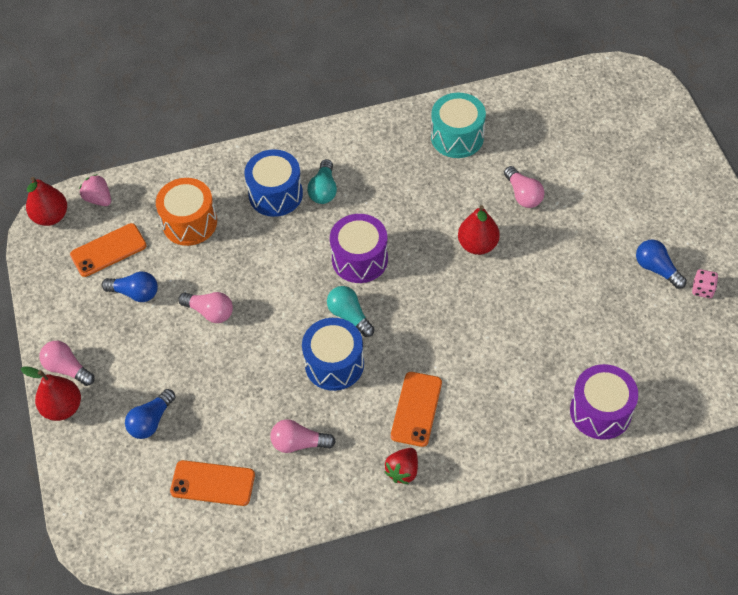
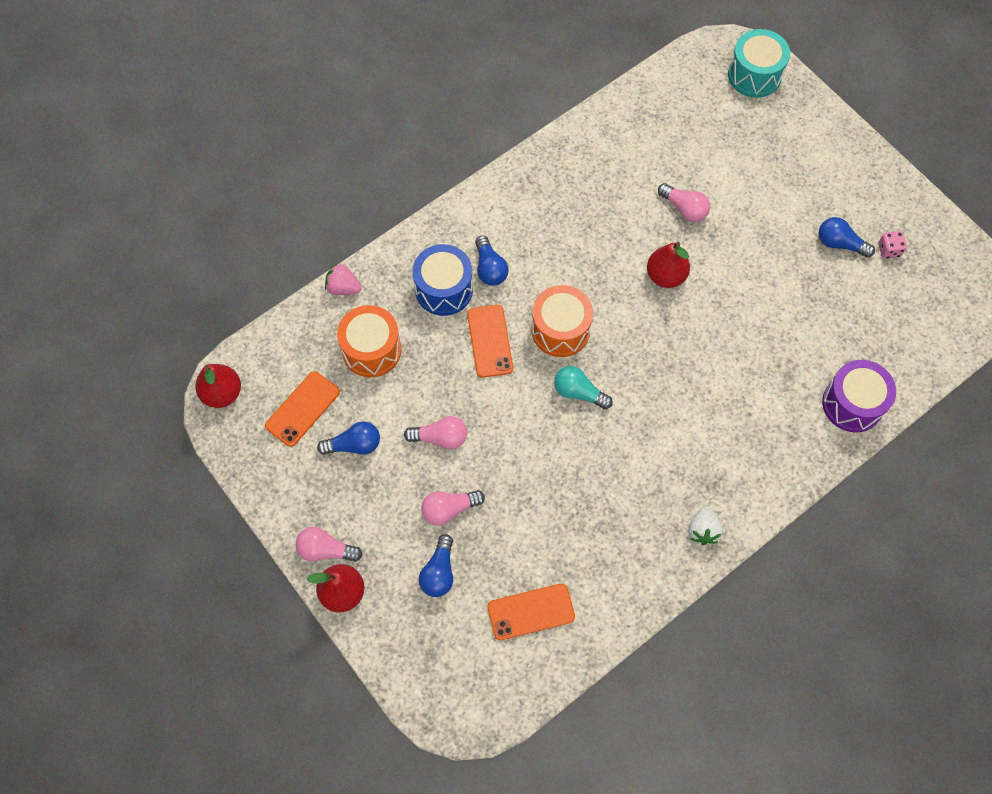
camera: 25 degrees left, 10 degrees up
(98, 199) = (263, 356): pink strawberry -> pink strawberry (343, 287)
(299, 443) = (593, 540): pink light bulb -> pink light bulb (449, 509)
(324, 190) = (490, 268): turquoise light bulb -> blue light bulb
(334, 364) = (588, 447): blue drum -> none
(359, 259) = (560, 330): purple drum -> orange drum
(403, 471) = (703, 530): red strawberry -> white strawberry
(416, 409) = (686, 464): orange phone -> orange phone (490, 341)
(457, 137) = (593, 168): turquoise drum -> turquoise drum (754, 75)

